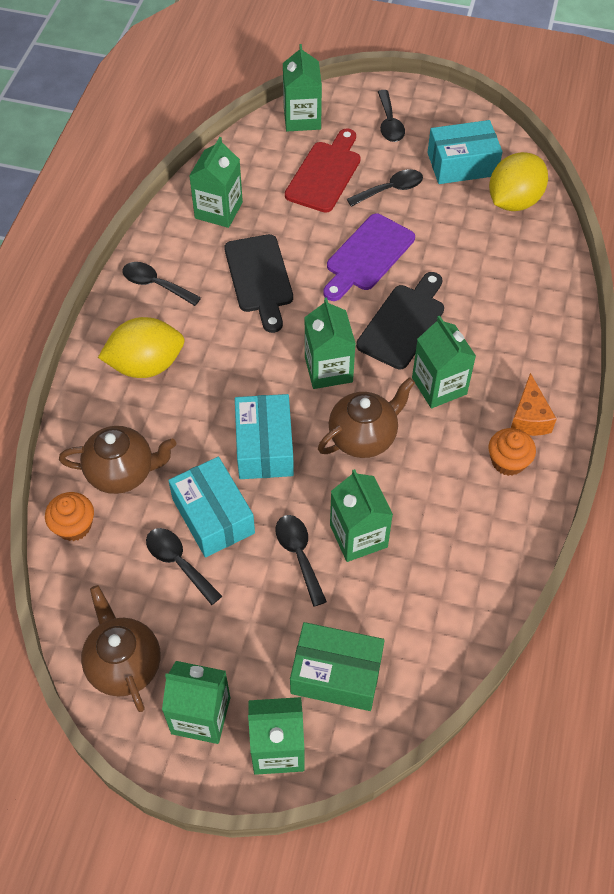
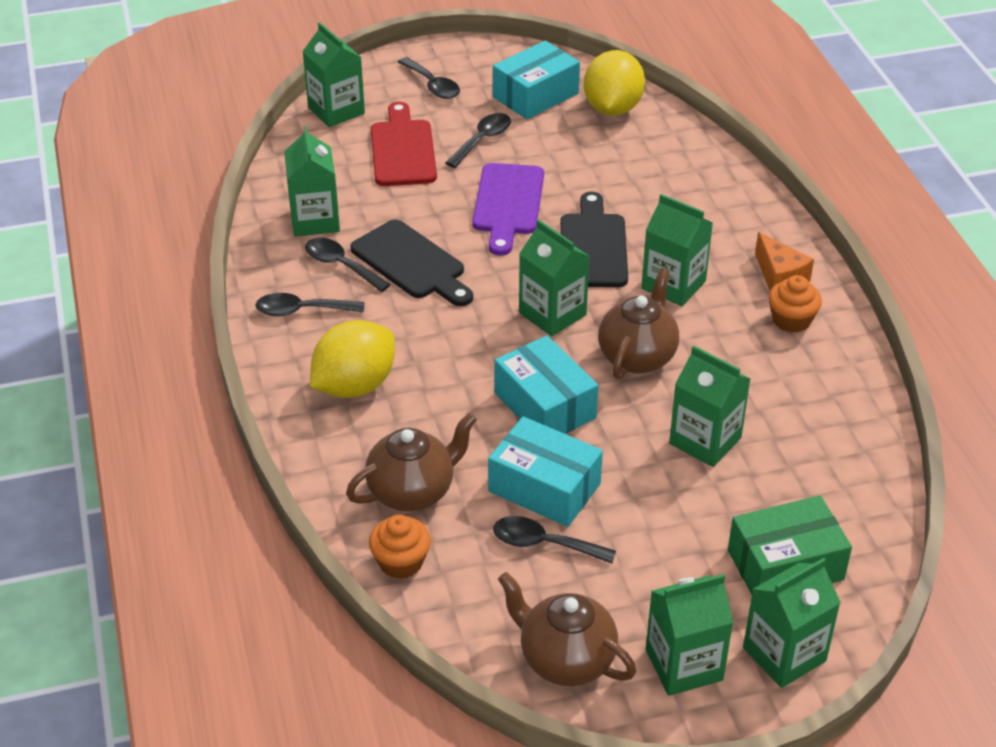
camera: 30 degrees left, 15 degrees down
(299, 555) = (661, 482): black spoon -> black spoon (341, 265)

